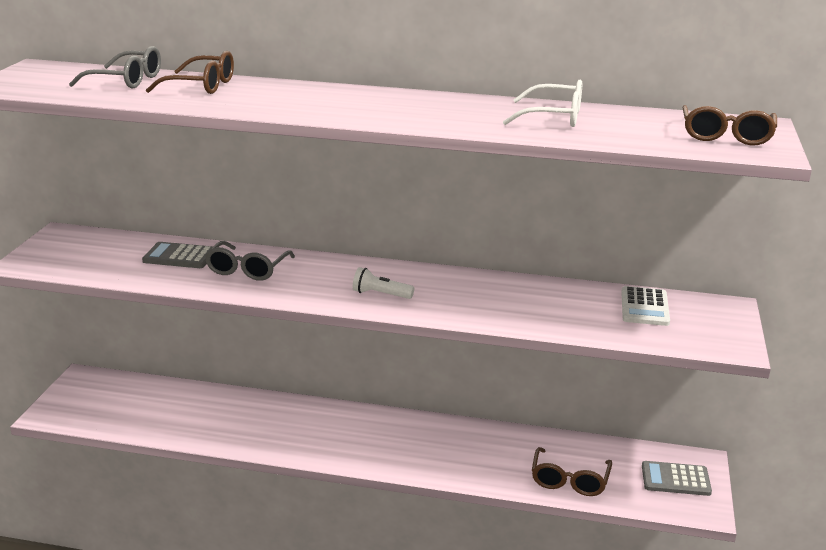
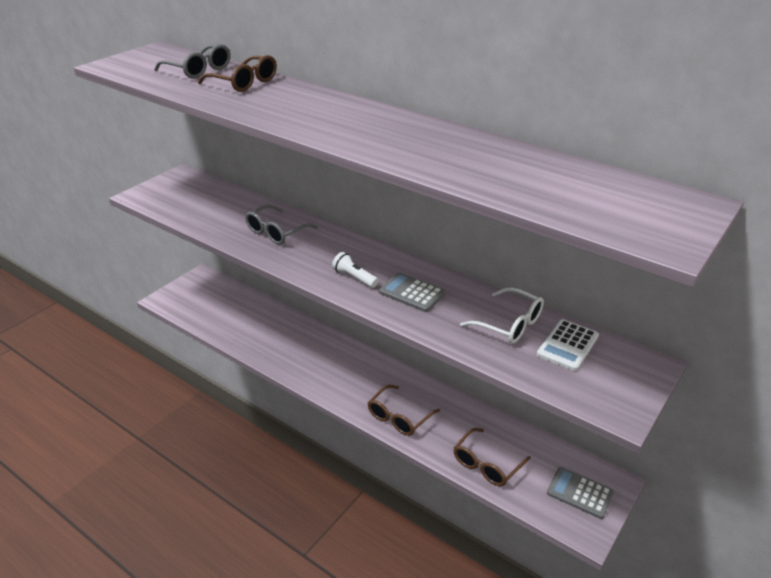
camera: 25 degrees right, 10 degrees up
(179, 256) = (240, 210): grey calculator -> grey calculator (411, 293)
(553, 117) = (492, 160): white glasses -> white glasses (509, 324)
(726, 136) = (643, 213): brown glasses -> brown glasses (399, 417)

